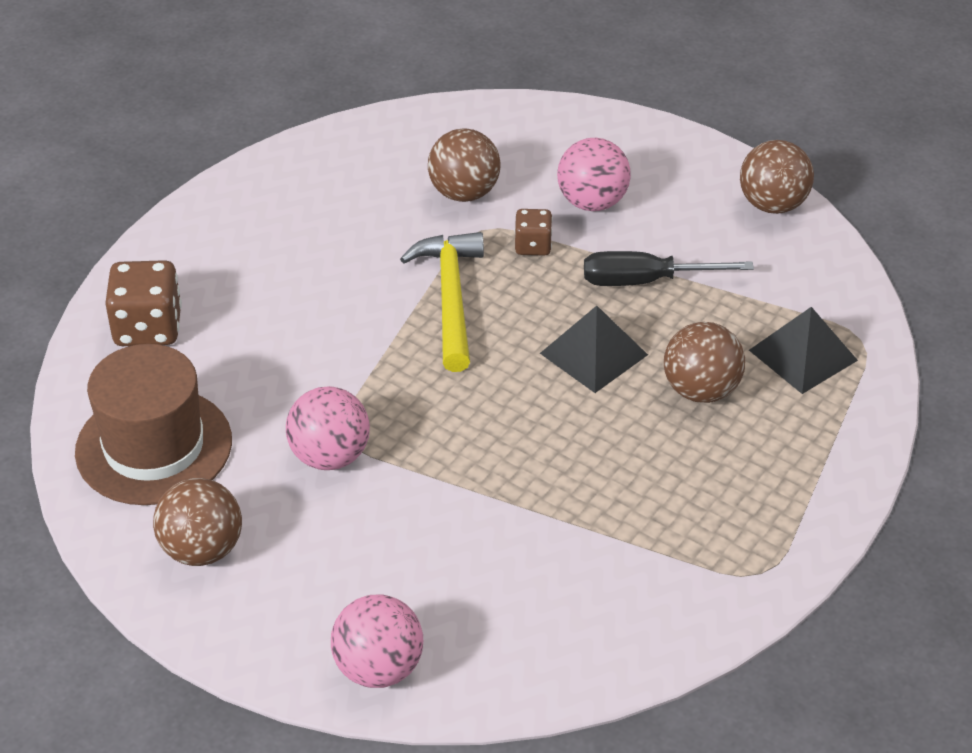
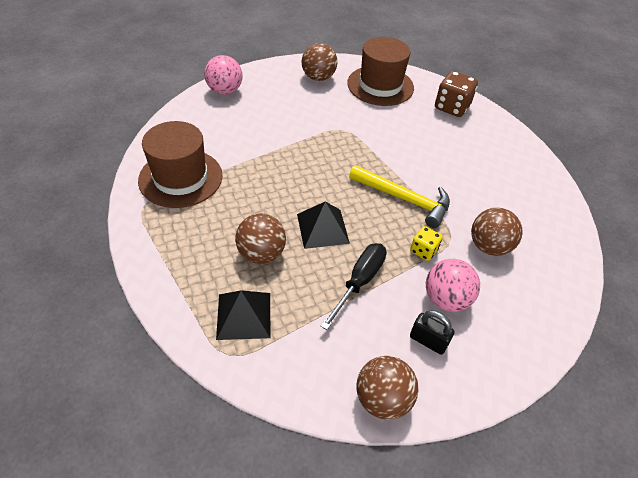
camera: 120 degrees right, 5 degrees up
(330, 456) = (335, 121): pink ball -> none
(533, 246) = (423, 250): brown dice -> yellow dice
(662, 569) = (180, 178): none -> brown hat
(666, 197) = (428, 341): none -> black padlock

